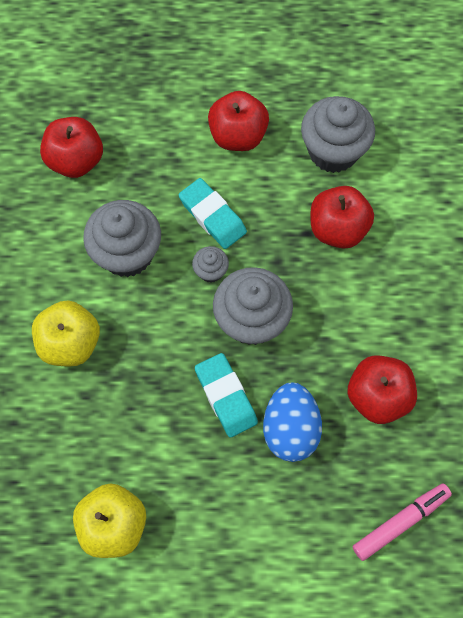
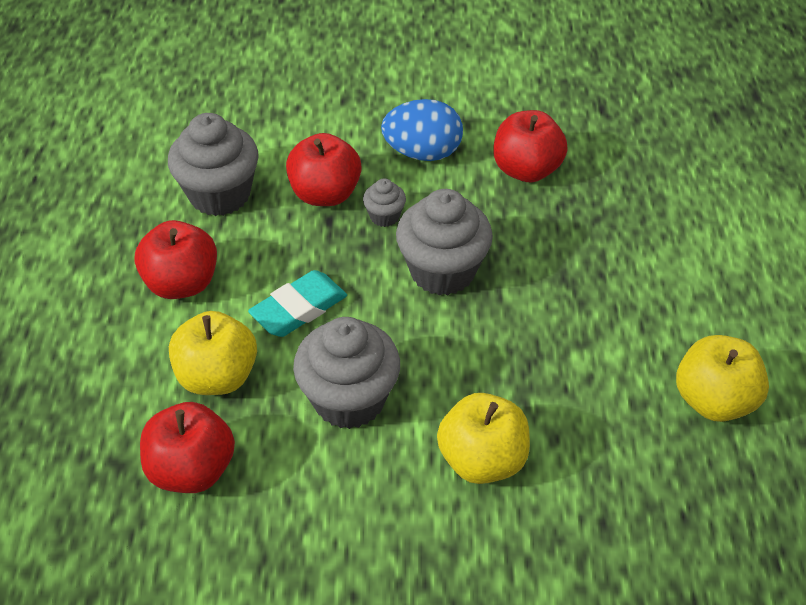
camera: 90 degrees left, 20 degrees down
(151, 168) = (217, 376): none -> yellow apple
(211, 271) = (377, 310): grey cupcake -> grey cupcake (384, 216)
(226, 396) = (540, 295): turquoise eraser -> none
(290, 428) = (571, 239): blue egg -> blue egg (422, 153)
(400, 522) = (656, 159): pink marker -> none

